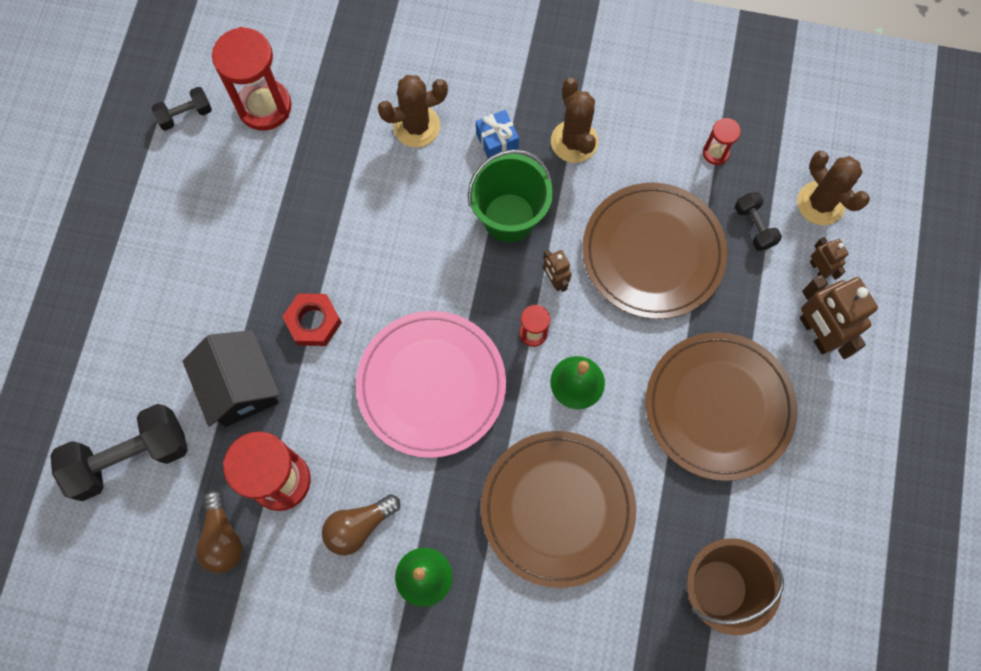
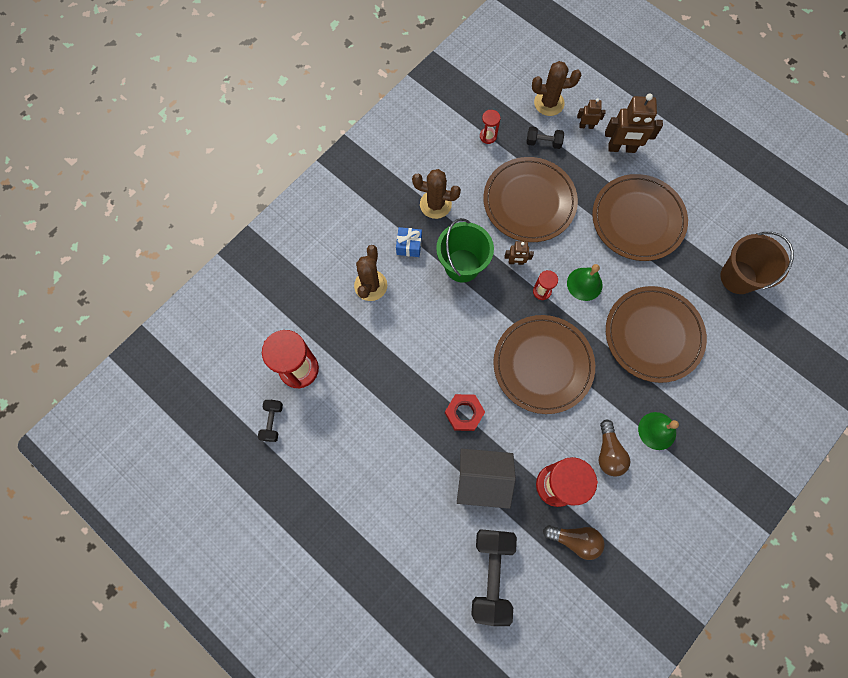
camera: 60 degrees left, 0 degrees up
(431, 385) = (543, 365): pink plate -> brown plate

